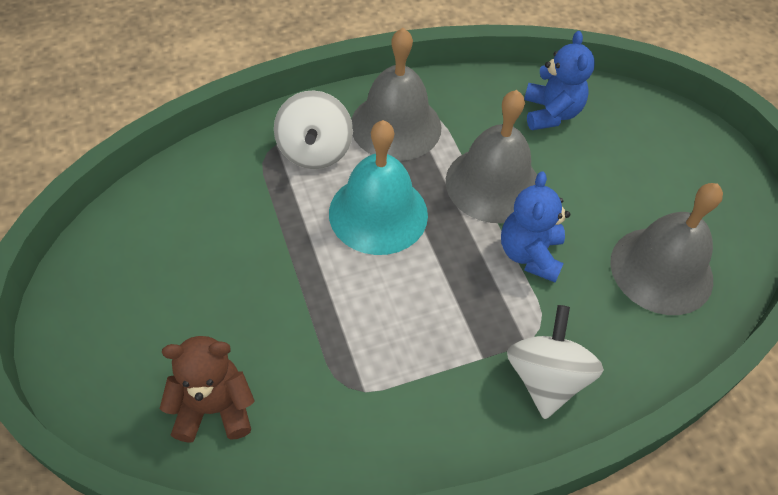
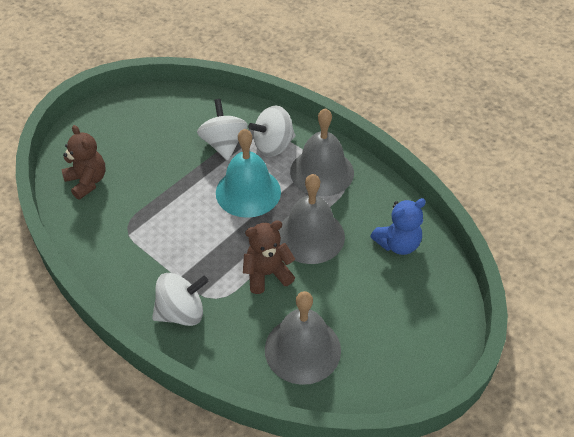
camera: 65 degrees right, 5 degrees down
(270, 201) = (224, 144): none -> white spinning top
(529, 254) = (267, 274): blue teddy bear -> brown teddy bear

